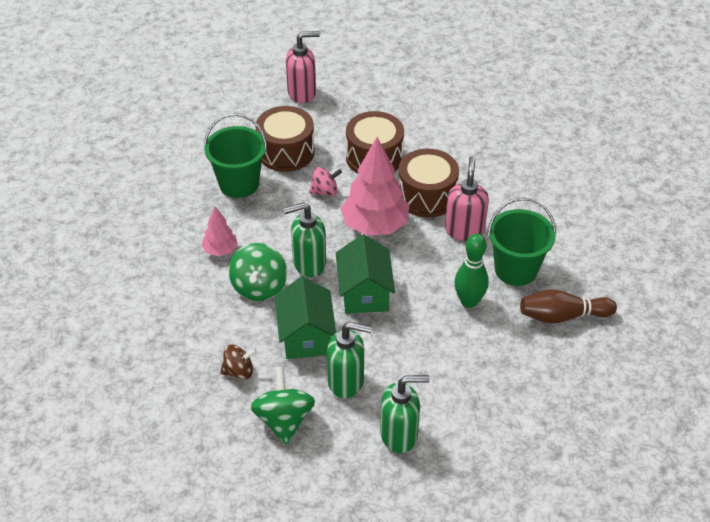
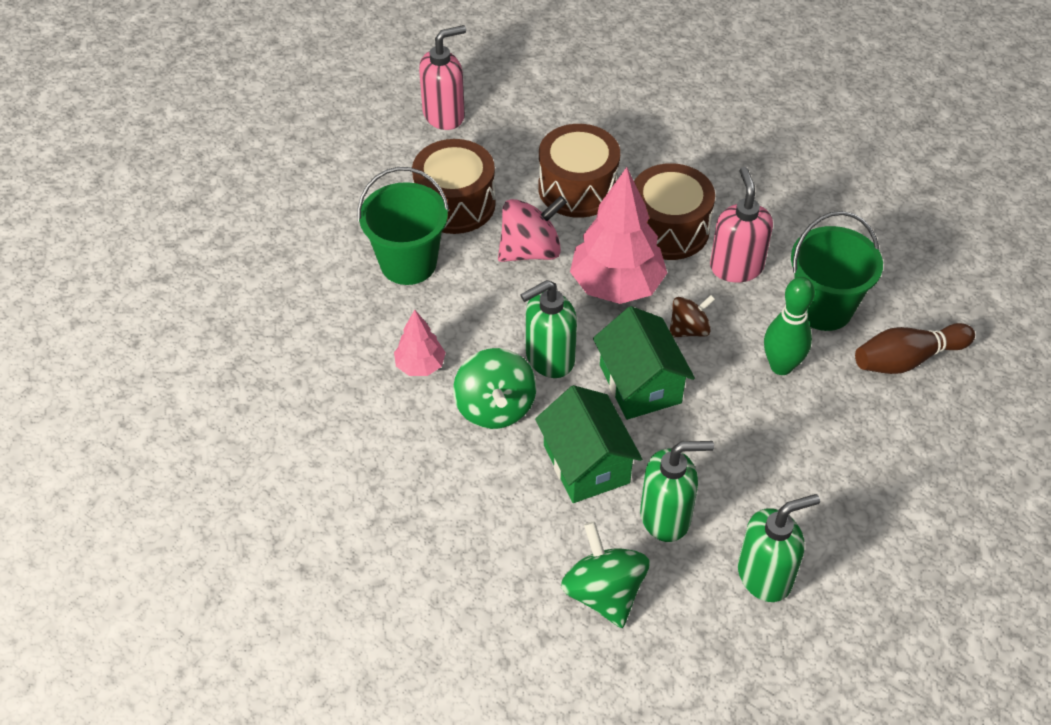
camera: 15 degrees left, 5 degrees up
(239, 371) = (515, 536): brown spinning top -> brown spinning top (689, 329)
(325, 192) = (530, 250): pink spinning top -> pink spinning top, size x1.59

